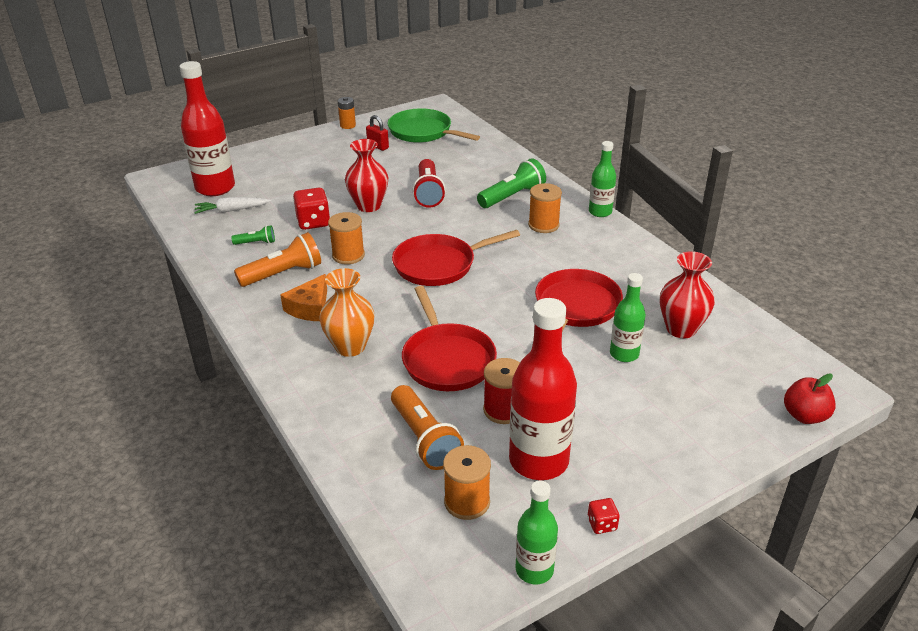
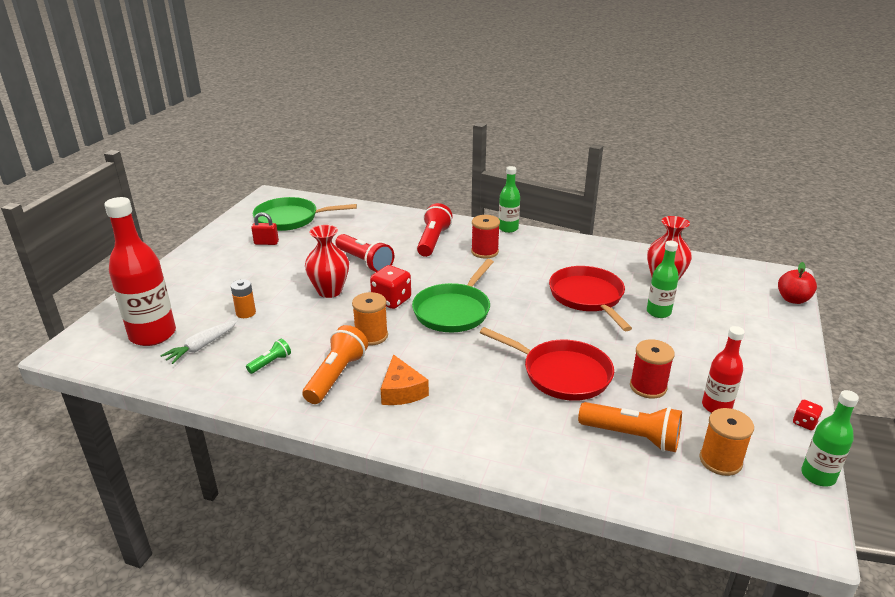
camera: 40 degrees left, 5 degrees down
(313, 222) = (299, 323): red dice -> red dice (391, 300)
(348, 125) = (212, 236): orange battery -> orange battery (246, 313)
(350, 347) = (480, 403): orange vase -> none
(439, 265) = (453, 311): red pan -> green pan
(512, 196) = (433, 241): green flashlight -> red flashlight
(538, 461) = (716, 406): red bottle -> red bottle, size x0.56
(543, 225) = (484, 252): orange spool -> red spool

